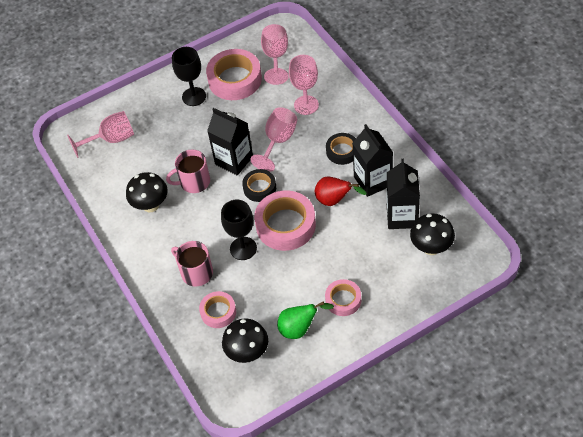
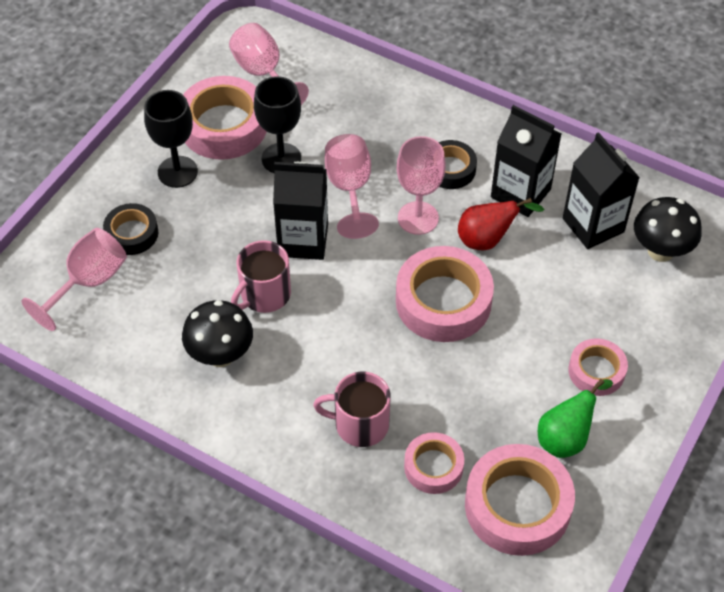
camera: 35 degrees left, 0 degrees up
(243, 248) = (405, 360): black goblet -> black goblet (281, 158)
(247, 353) = (517, 506): black mushroom -> pink tape
(259, 188) = (369, 264): black tape -> black tape (132, 233)
(306, 105) = (354, 125): pink goblet -> pink goblet (418, 218)

